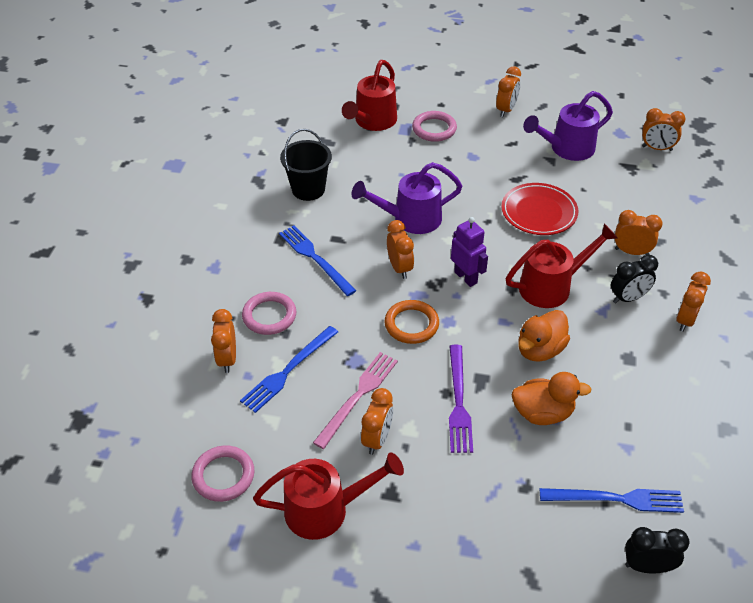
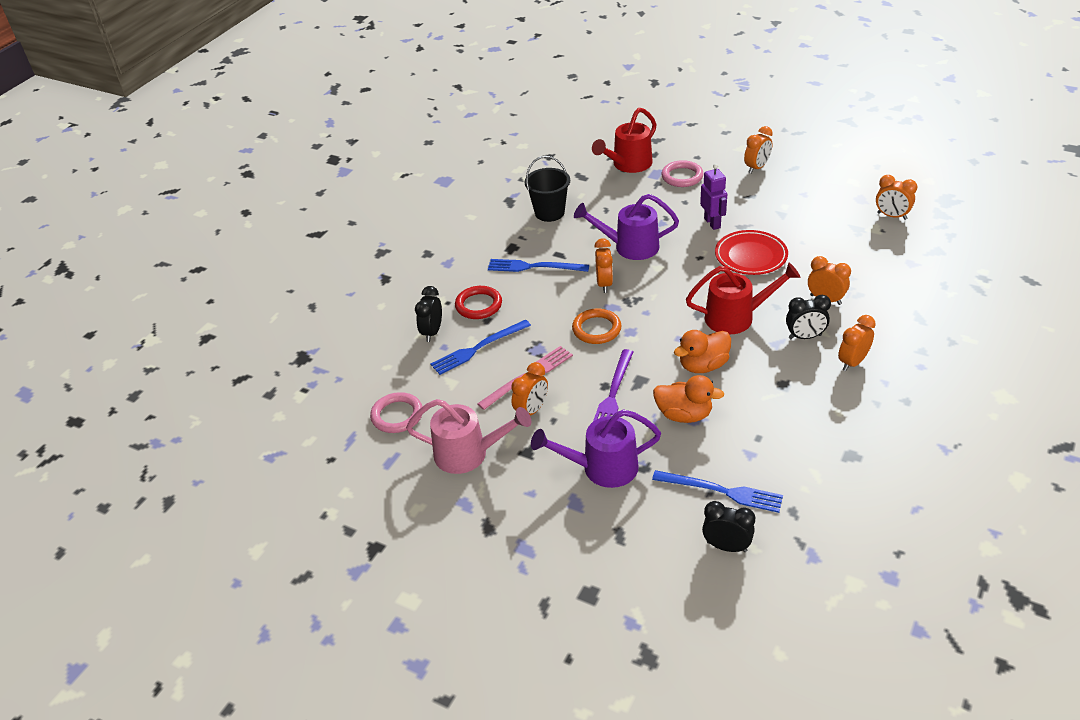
camera: 20 degrees right, 5 degrees down
(227, 359) = (432, 332): orange clock -> black clock
(269, 316) = (478, 305): pink ring -> red ring
(315, 258) = (534, 267): blue fork -> blue fork turned 60 degrees counterclockwise
(326, 509) = (469, 454): red watering can -> pink watering can
(466, 277) = (660, 299): purple robot -> purple robot (712, 223)
(566, 149) = (801, 206): purple watering can -> purple watering can (601, 468)

